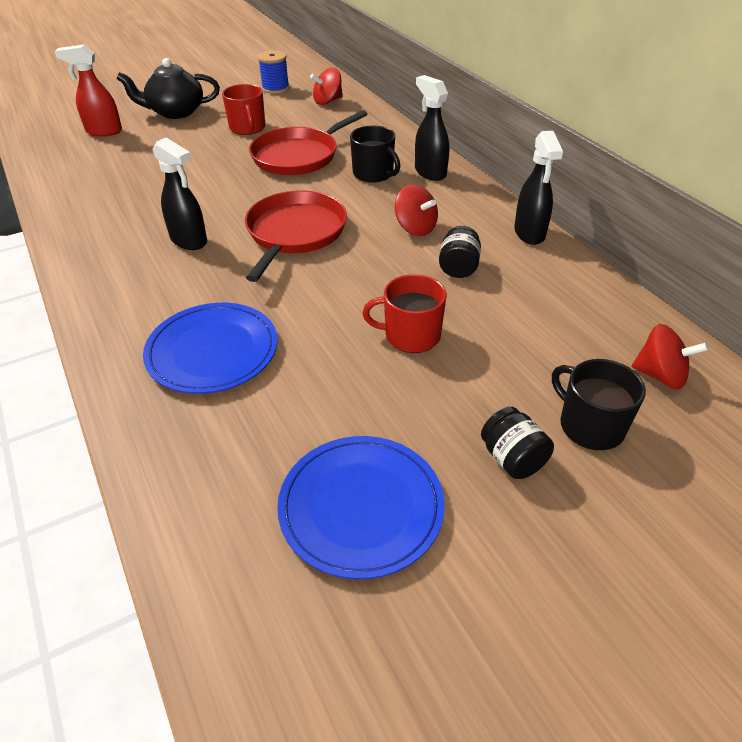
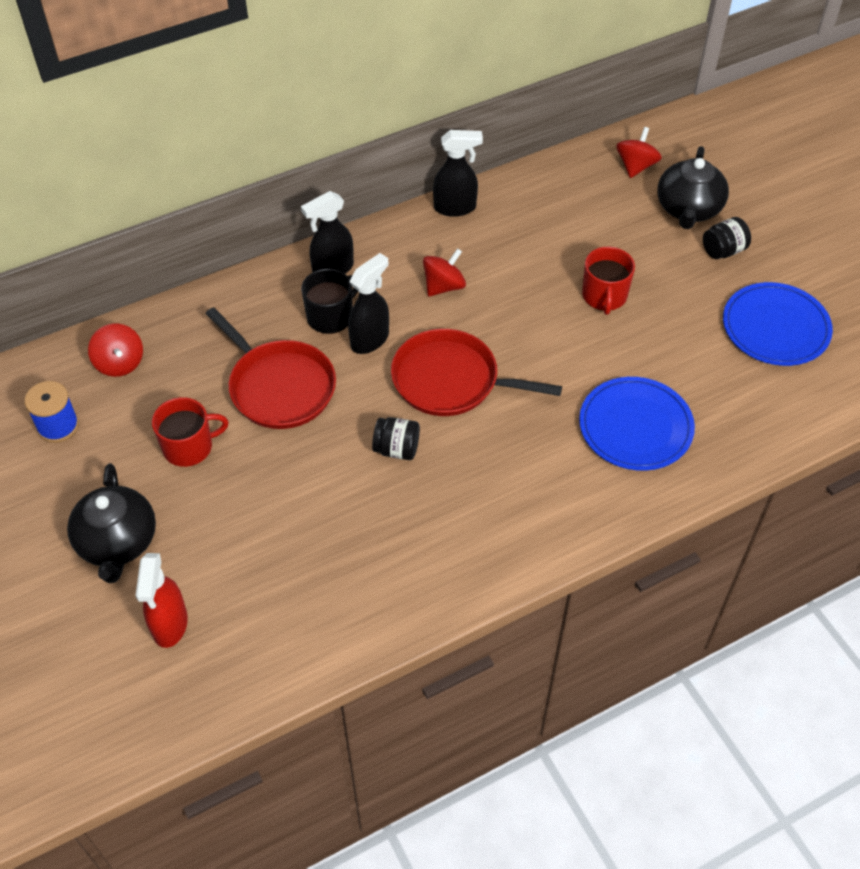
camera: 90 degrees left, 10 degrees up
(189, 241) = (464, 470): black spray bottle -> black spray bottle (370, 339)
(458, 267) = (509, 260): black jar -> black jar (396, 449)
(590, 425) = (688, 209): black mug -> black teapot

